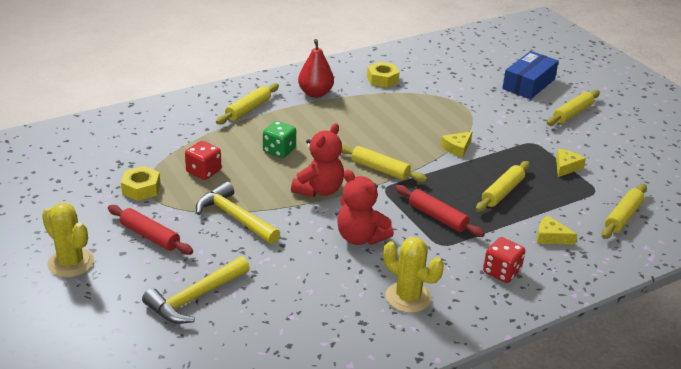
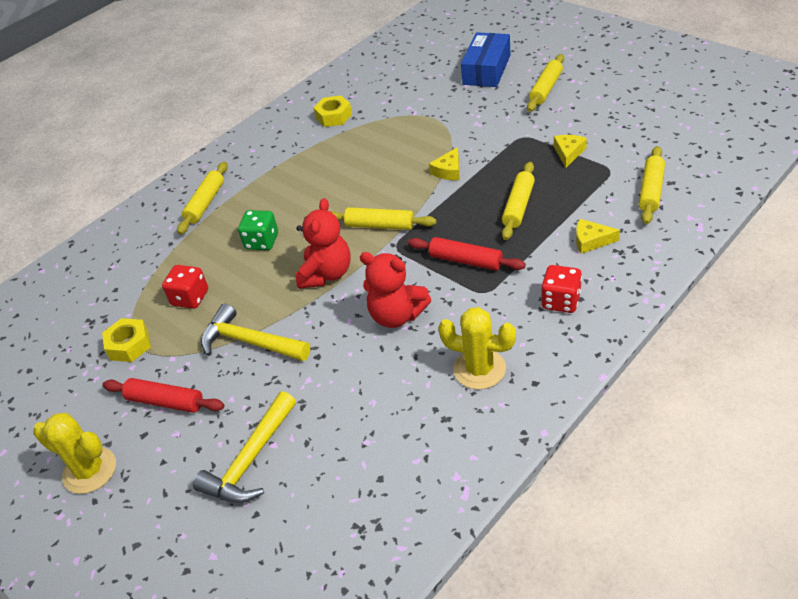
camera: 10 degrees left, 10 degrees up
(315, 93) = (270, 158): red pear -> none

